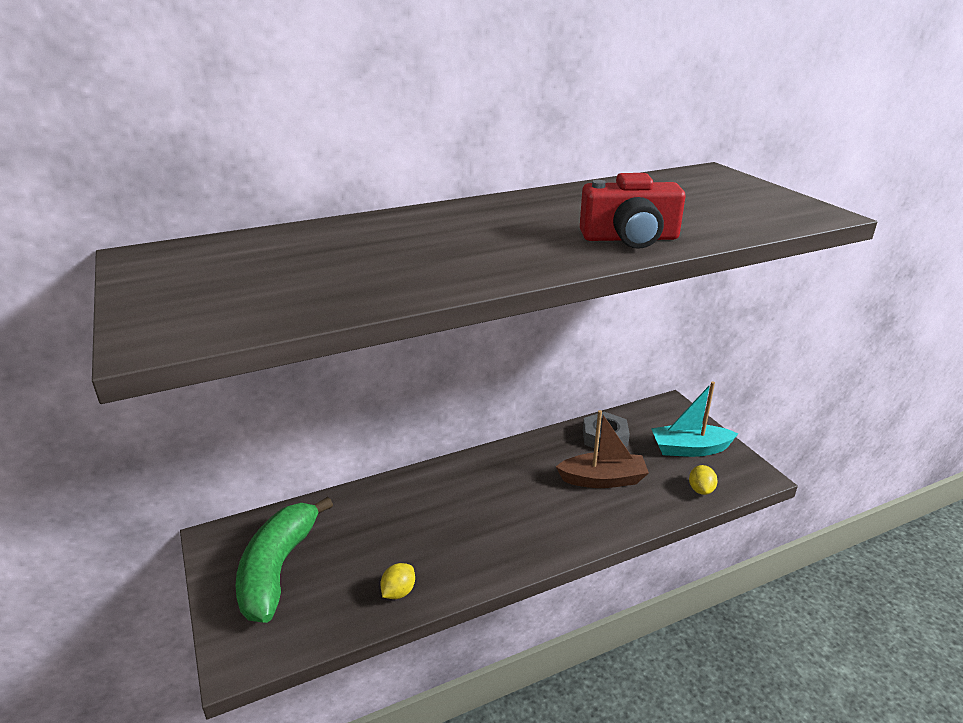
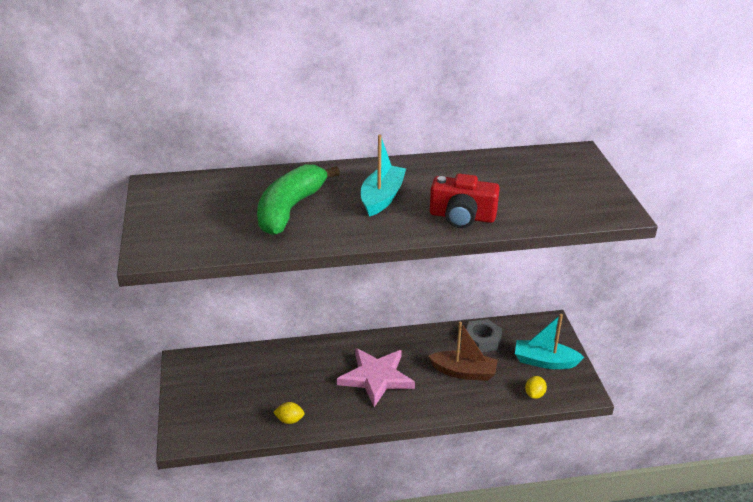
camera: 15 degrees right, 5 degrees up
(278, 569) = (218, 389): green banana -> green banana (290, 209)
(398, 592) = (289, 420): yellow lemon -> yellow lemon turned 45 degrees clockwise
(496, 508) = (376, 377): none -> pink star
(504, 232) = (382, 198): none -> turquoise boat

